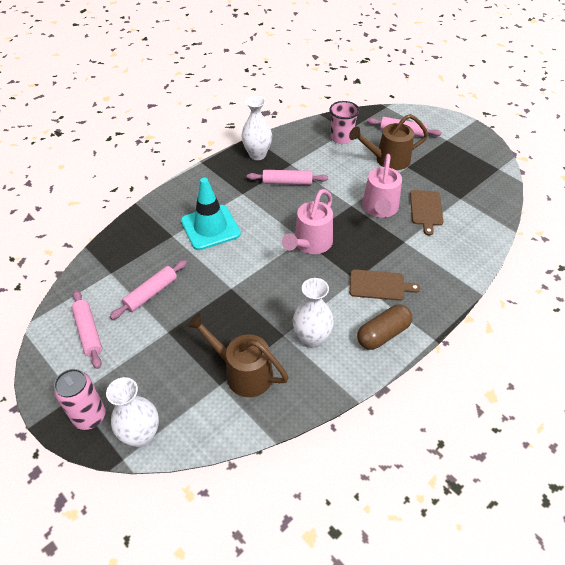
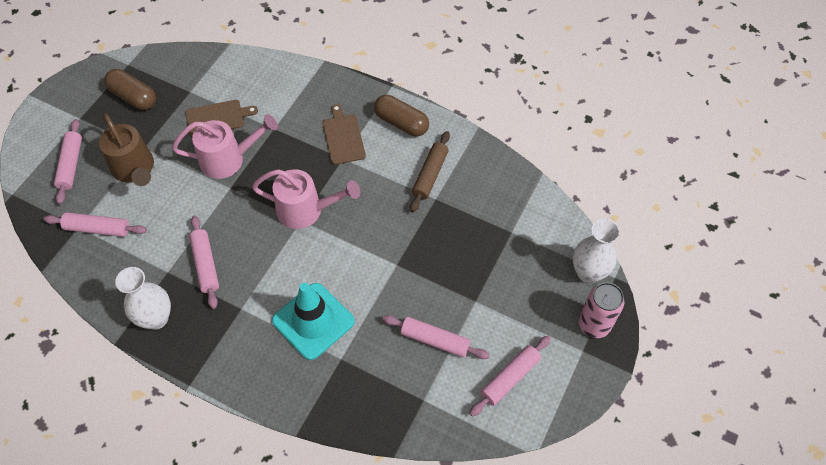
camera: 110 degrees left, 10 degrees up
(242, 372) = (490, 218): brown watering can -> none
(312, 339) = (430, 175): white vase -> brown rolling pin
(341, 138) = (98, 229): pink cup -> pink rolling pin
(461, 167) = (133, 97): none -> brown capsule

